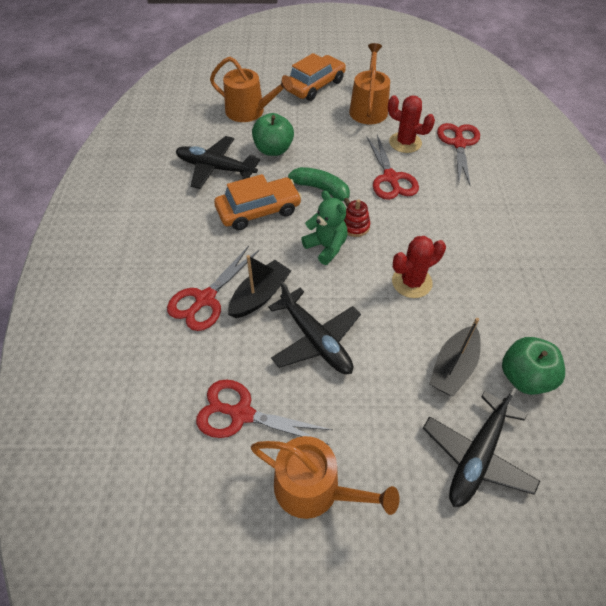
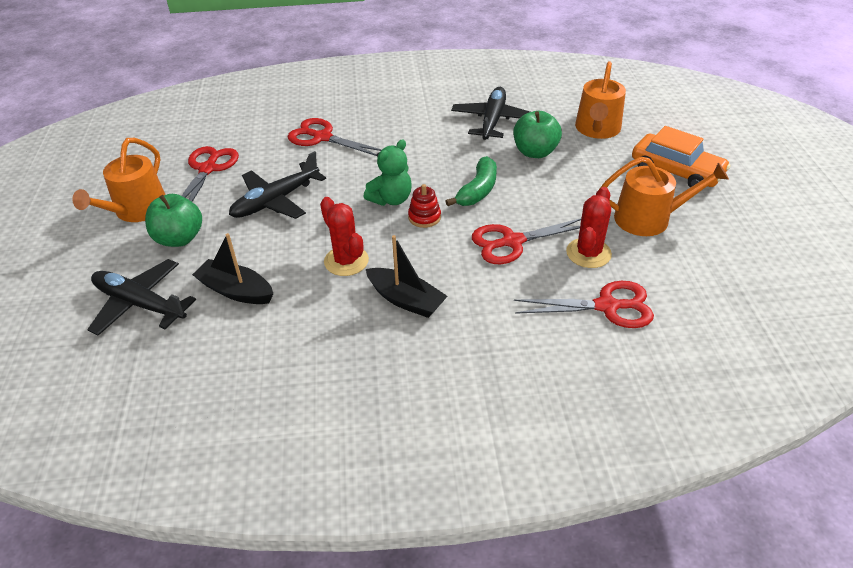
camera: 85 degrees right, 10 degrees down
(258, 210) = (436, 153): orange car -> none
(260, 296) = (326, 165): black boat -> black boat (406, 300)
(524, 377) = (217, 345): green apple -> green apple (179, 238)

